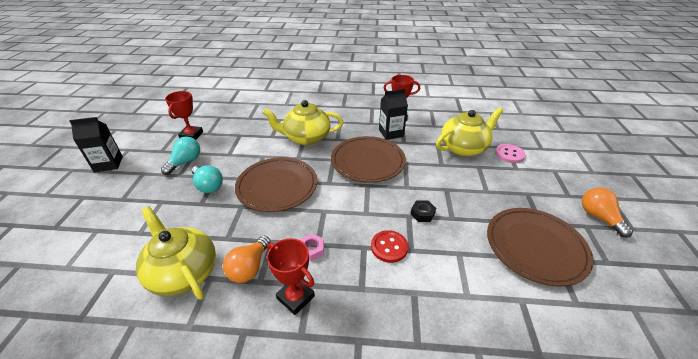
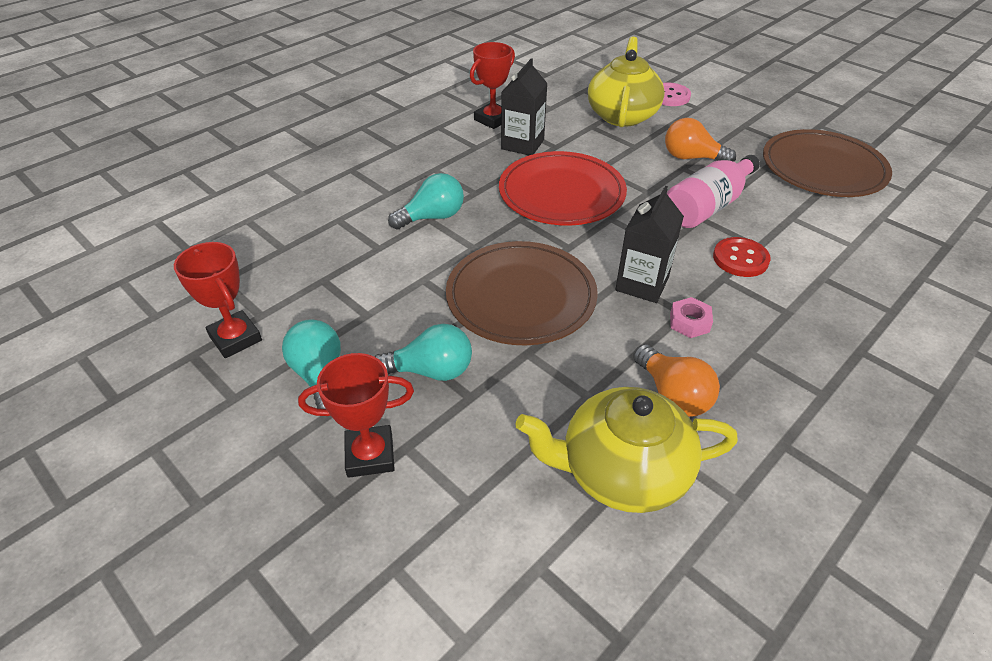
camera: 50 degrees left, 5 degrees up
(108, 164) = (171, 495): black carton -> black carton (642, 284)
(295, 297) = (761, 373): red trophy -> red trophy (370, 455)
(306, 138) = (432, 217): yellow teapot -> turquoise light bulb
(368, 161) = (561, 193): brown plate -> red plate
(422, 214) = (708, 206): black nut -> pink bottle
(598, 217) = (815, 112): orange light bulb -> orange light bulb (691, 158)

